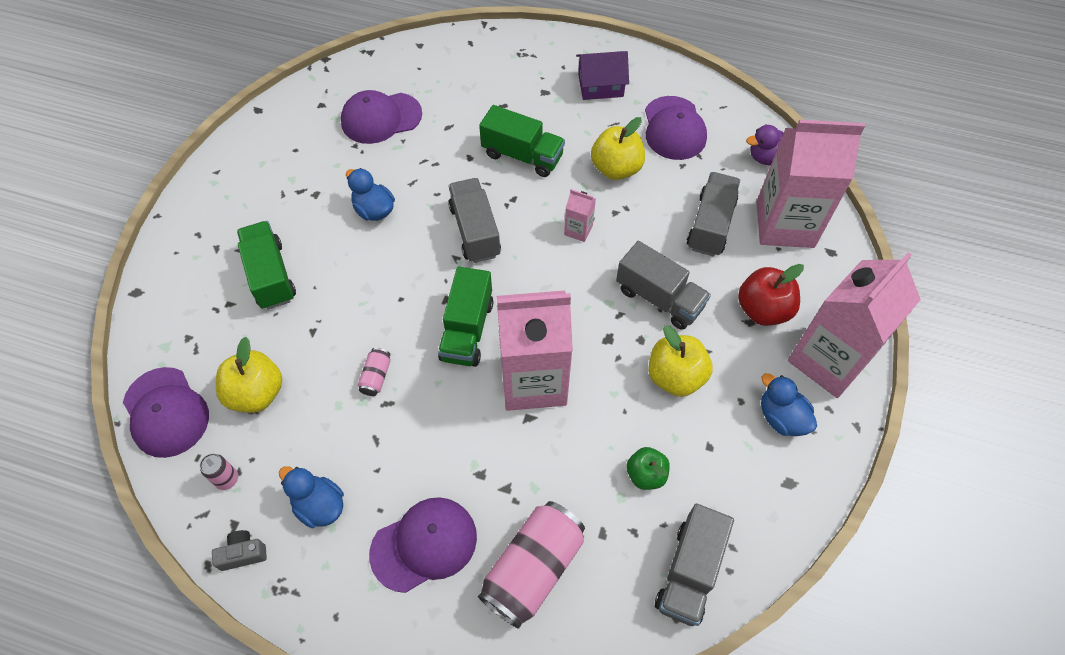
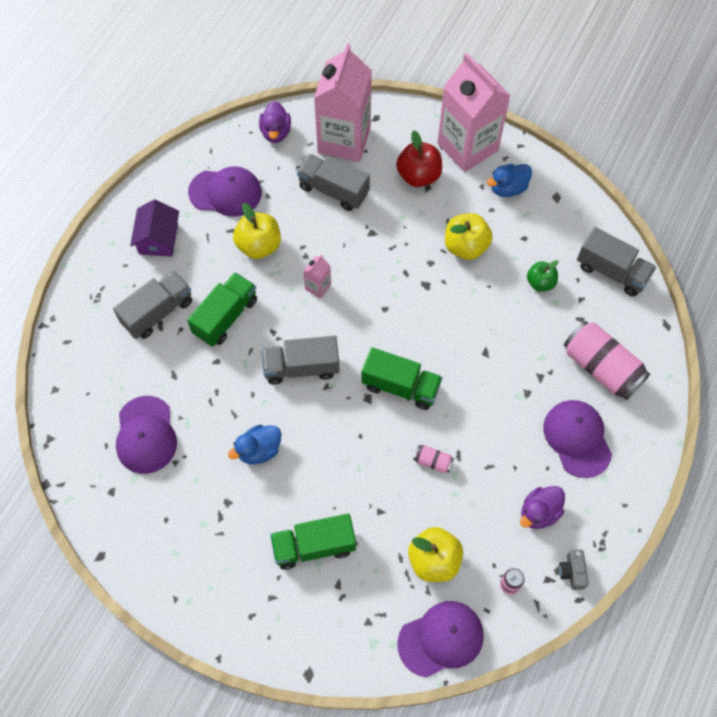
camera: 80 degrees left, 5 degrees up
(319, 505) = (539, 512): blue duck -> purple duck
(533, 380) = (454, 344): pink carton -> none
(659, 298) = (395, 242): grey truck -> grey truck (157, 312)

